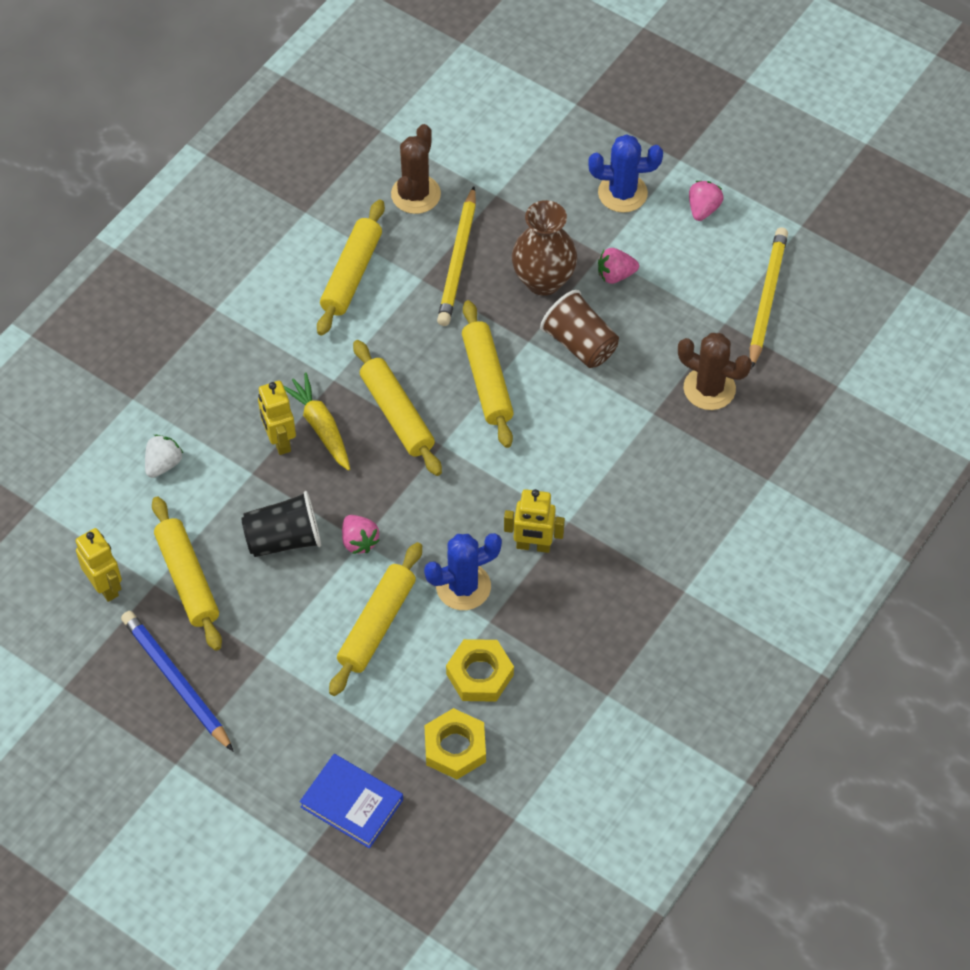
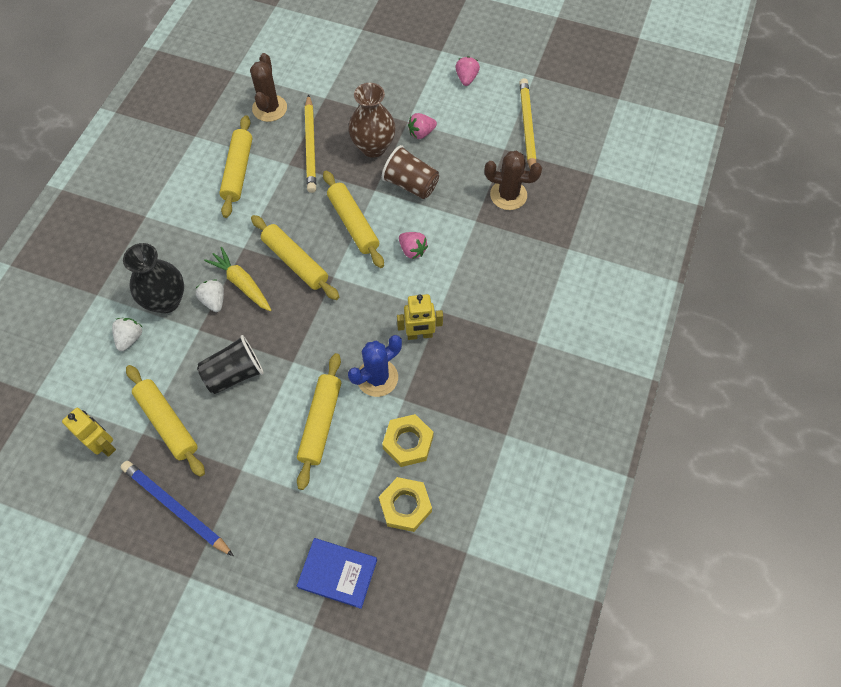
camera: 15 degrees left, 5 degrees up
(219, 427) = (166, 301): none -> black vase
(279, 441) = (214, 301): yellow robot -> white strawberry
(359, 541) = (291, 362): pink strawberry -> pink strawberry (412, 250)
(622, 193) = (410, 79): blue cactus -> none

